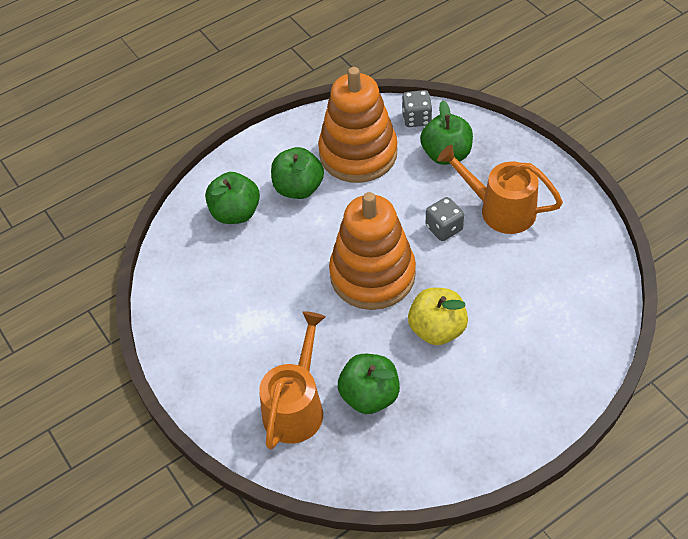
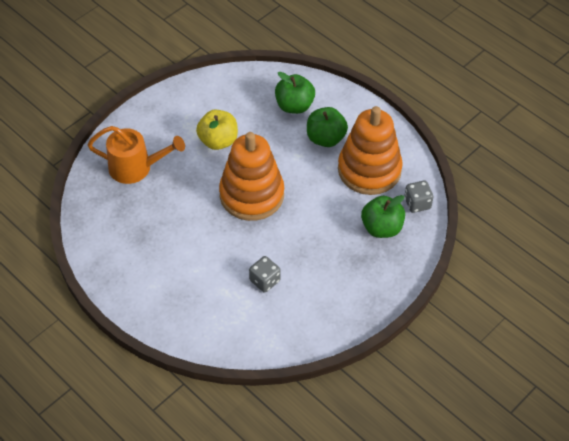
camera: 75 degrees right, 0 degrees up
(369, 396) = (148, 207): green apple -> none
(437, 329) = (209, 240): yellow apple -> yellow apple (218, 141)
(444, 228) = (304, 234): grey dice -> grey dice (265, 281)
(500, 209) = (330, 269): orange watering can -> none

